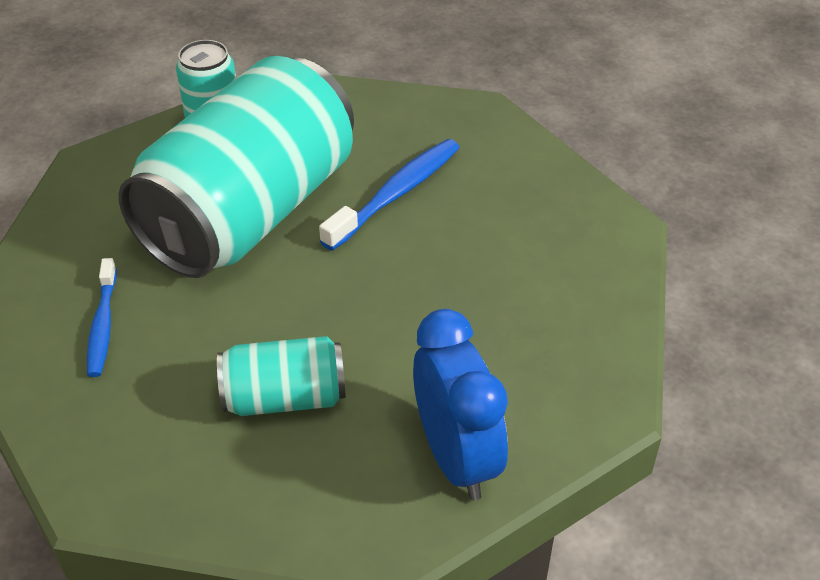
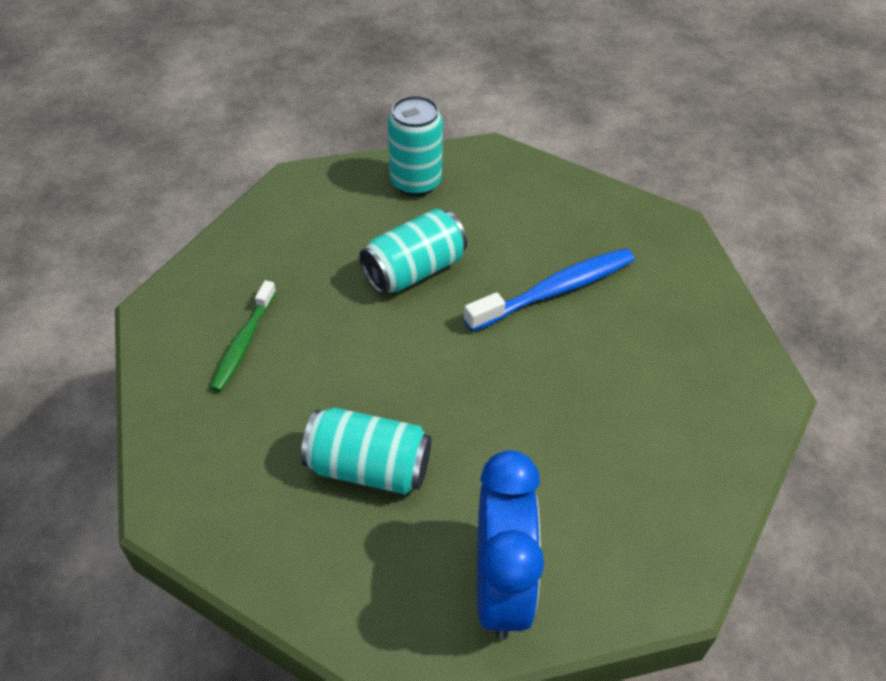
camera: 20 degrees right, 5 degrees up
(102, 325) = (243, 343): blue toothbrush -> green toothbrush
(250, 212) = (414, 270): turquoise can -> turquoise can, size x0.45

